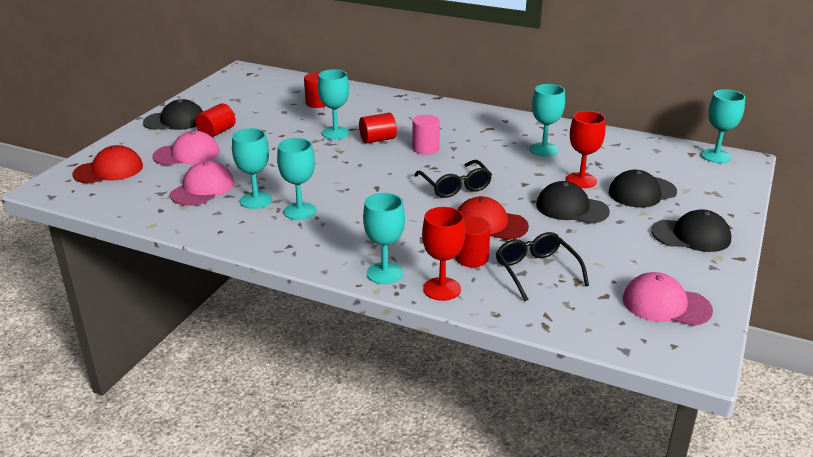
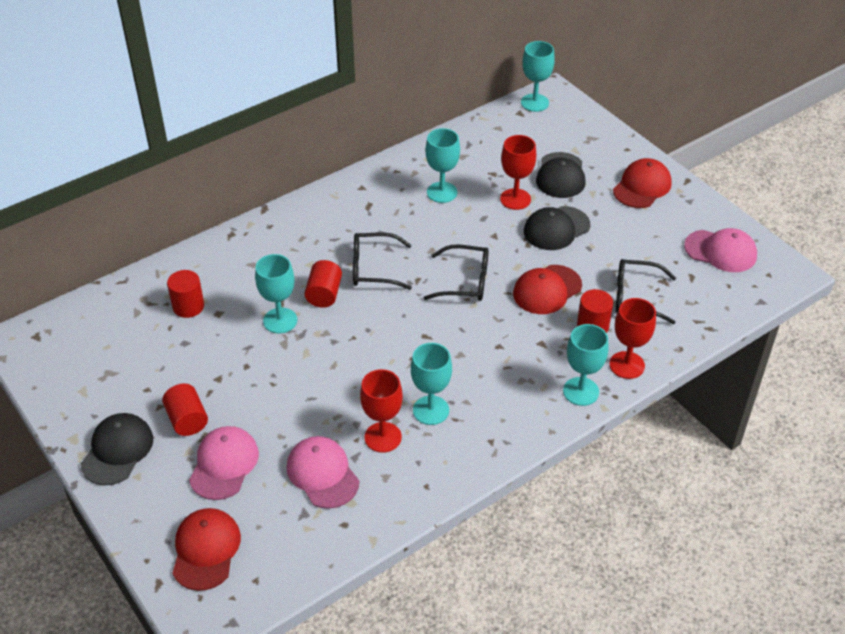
camera: 60 degrees left, 15 degrees up
(256, 200) = (383, 437): turquoise goblet -> red goblet
(425, 148) = (373, 268): pink cylinder -> black glasses
(666, 304) = (720, 251): pink cap -> pink cap turned 120 degrees counterclockwise
(691, 235) = (642, 187): black cap -> red cap

